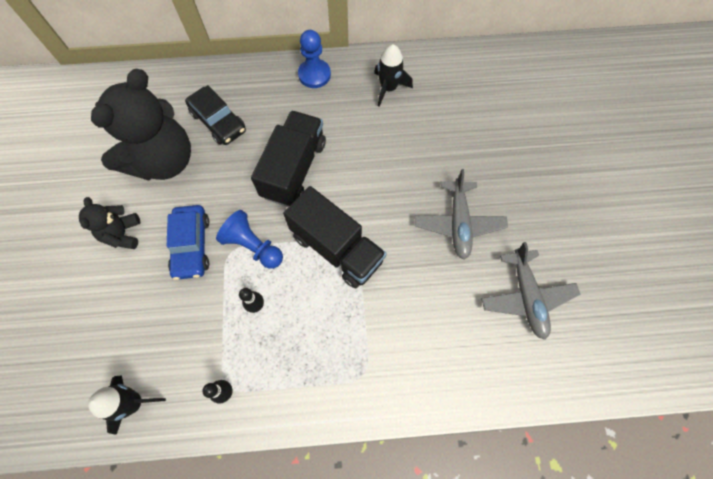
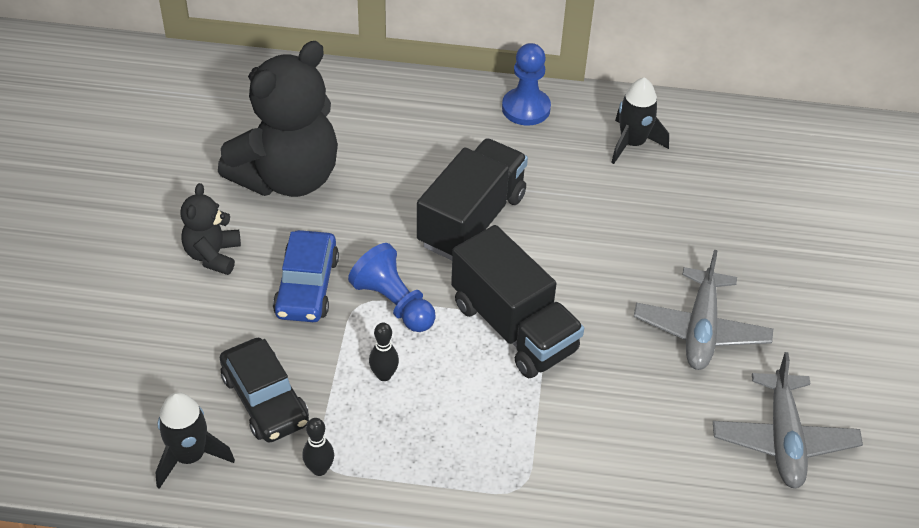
camera: 10 degrees right, 20 degrees down
(218, 121) = (374, 143): black car -> black car (265, 399)

